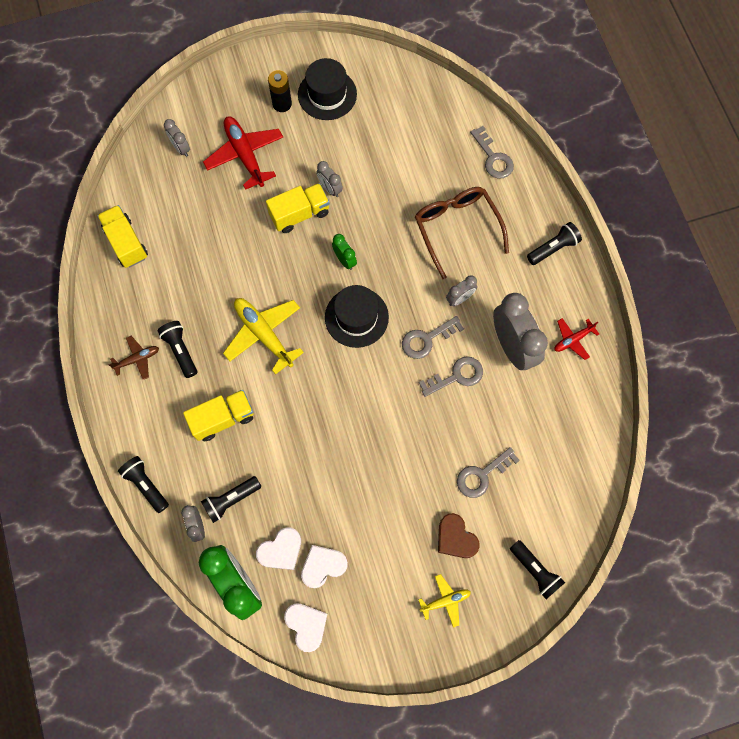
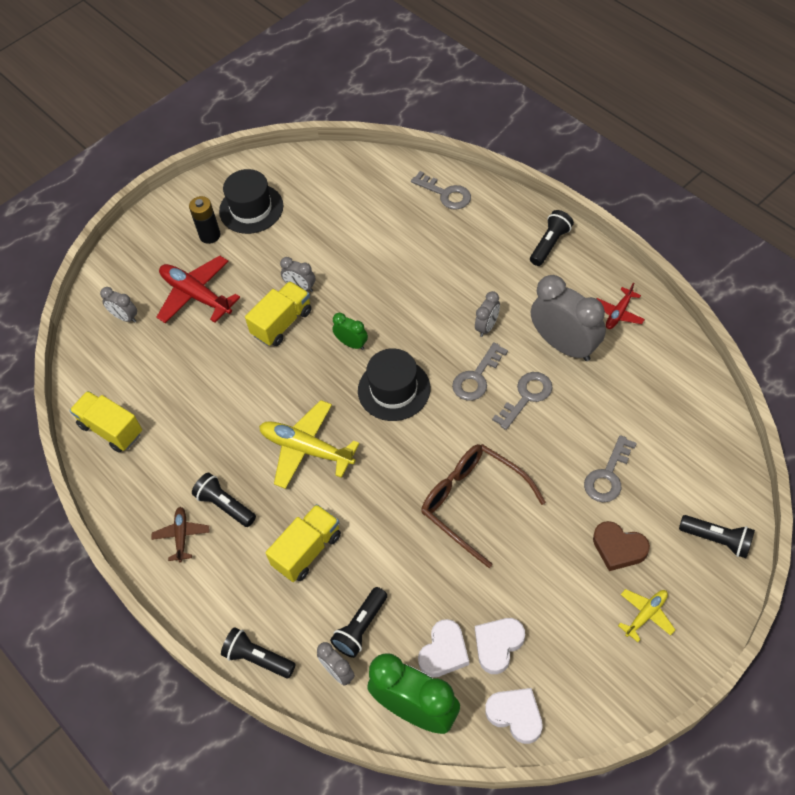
camera: 20 degrees left, 15 degrees down
(137, 359) = (182, 536): brown plane -> brown plane turned 45 degrees counterclockwise
(456, 228) = (447, 268): brown glasses -> brown glasses (472, 502)

